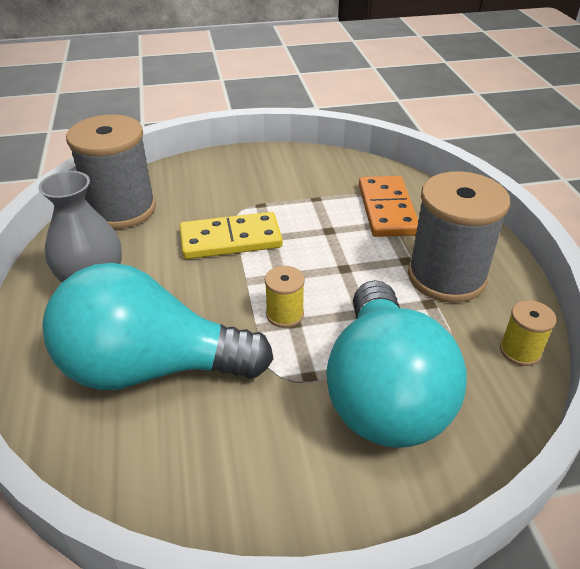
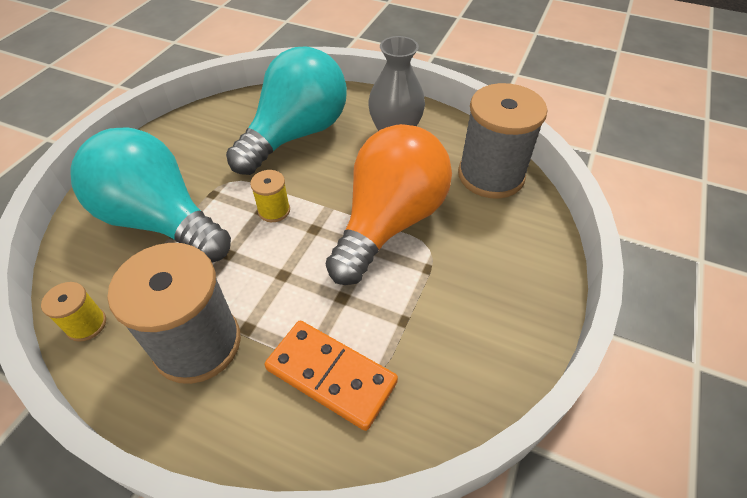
camera: 125 degrees right, 10 degrees up
(230, 240) = (389, 222): yellow domino -> orange light bulb

